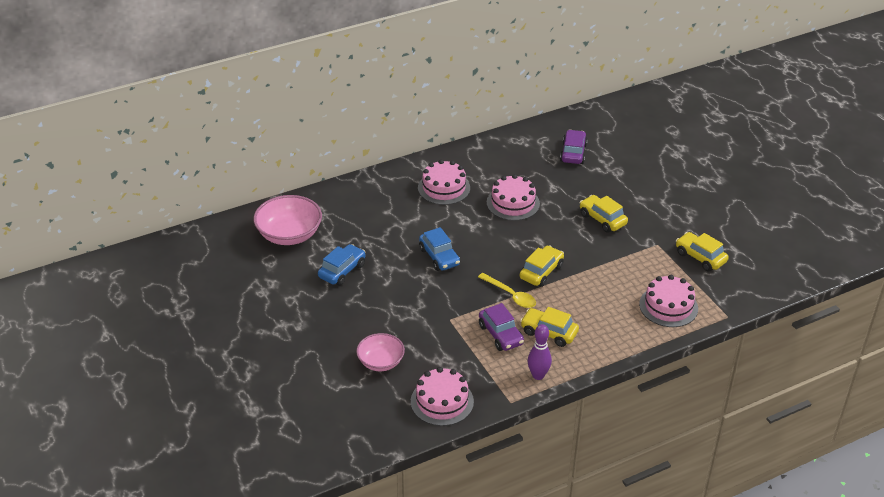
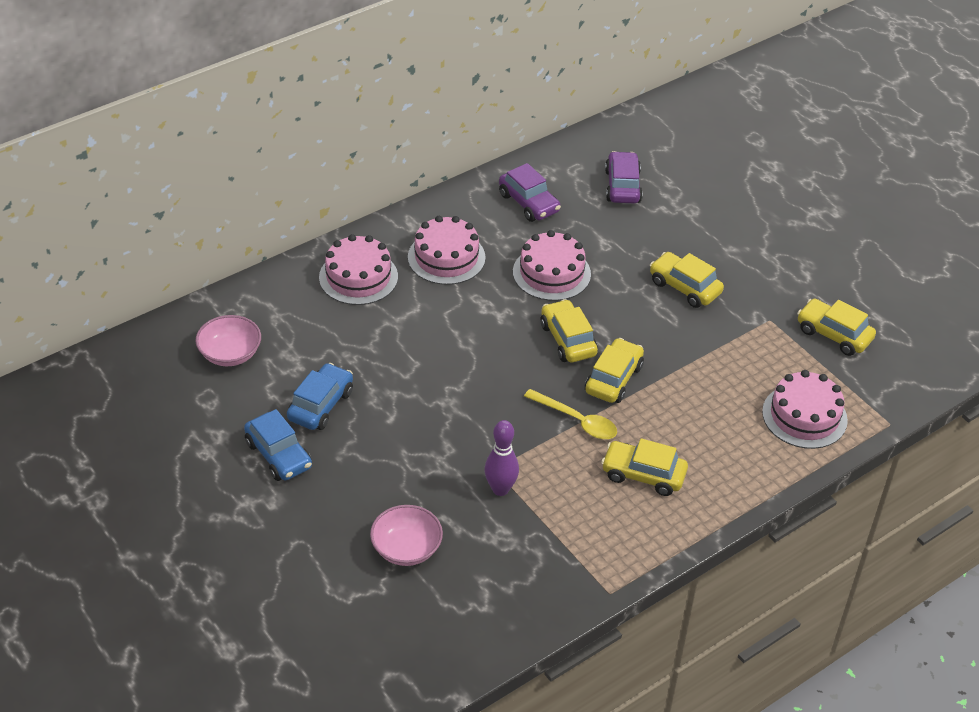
camera: 10 degrees left, 5 degrees up
(289, 235) = (230, 354): pink bowl -> pink bowl, size x0.64
(439, 257) = (460, 369): blue car -> blue car (278, 455)
(442, 401) = (509, 603): pink cake -> pink cake (358, 277)
(500, 334) = (574, 485): purple car -> purple car (528, 203)
(515, 245) = (568, 340): none -> yellow car
(538, 375) = (641, 545): purple bowling pin -> purple bowling pin (500, 489)

